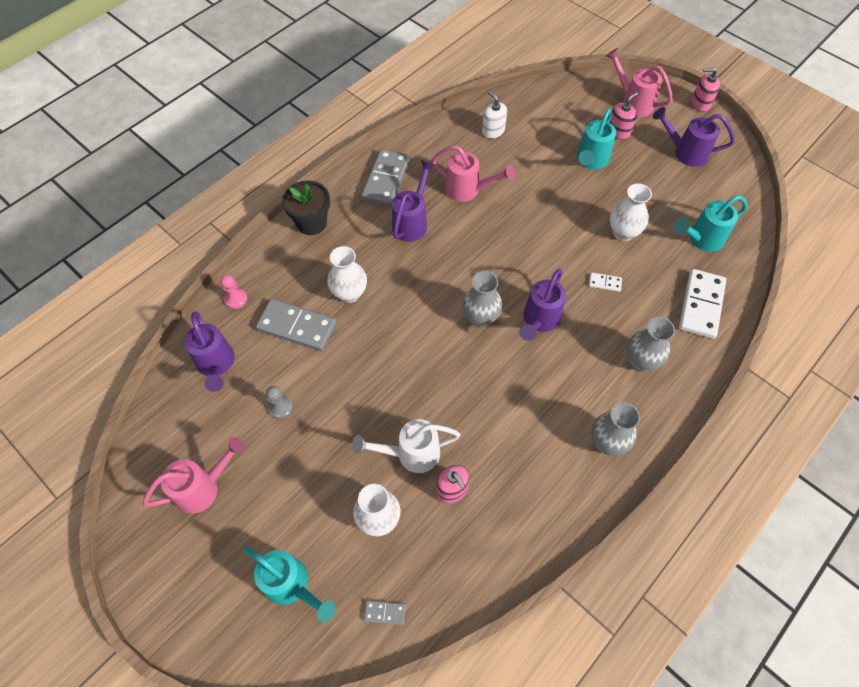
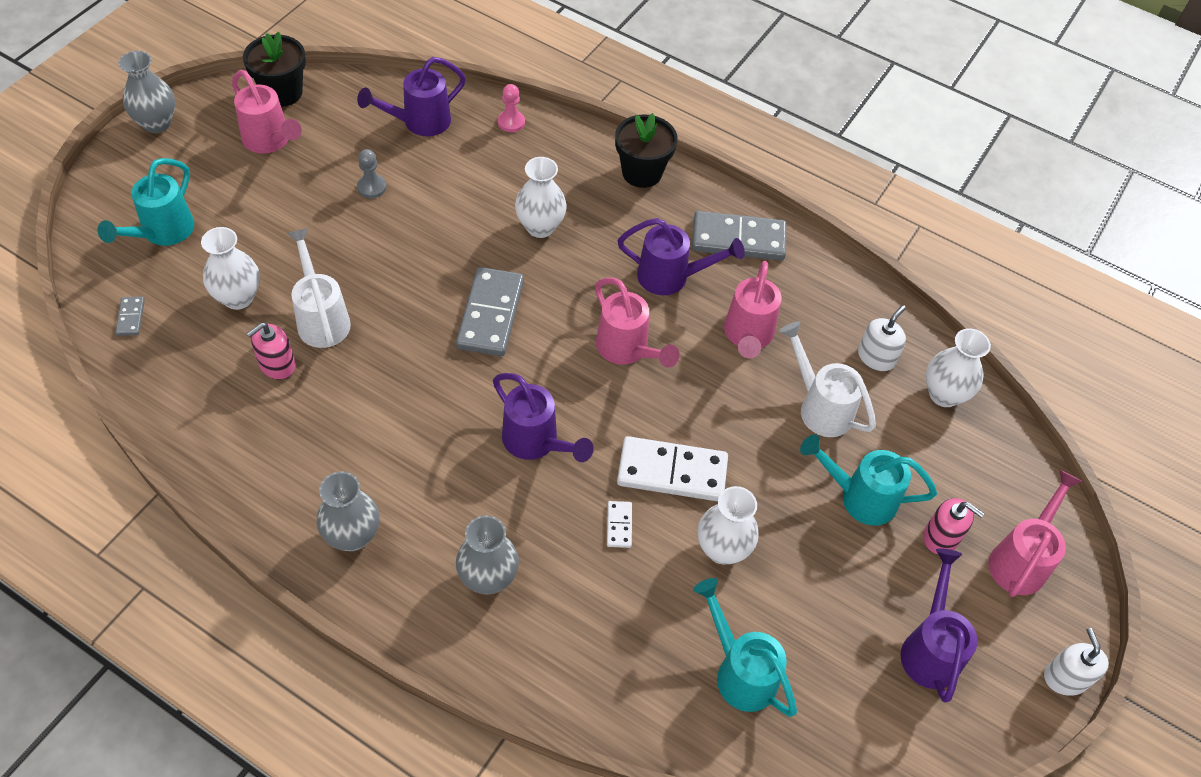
camera: 75 degrees right, 5 degrees down
(143, 475) = (282, 92): none -> black flower pot
(297, 326) = (482, 184): grey domino -> grey domino (491, 314)
(469, 257) = (627, 350): none -> pink watering can
(480, 317) = (529, 371): grey vase -> grey vase (157, 123)
(523, 107) = (944, 394): none -> white vase
(526, 165) = (820, 407): none -> white watering can
(539, 321) = (536, 442): purple watering can -> purple watering can turned 150 degrees counterclockwise
(700, 103) = (1065, 678): pink soap dispenser -> white soap dispenser
(701, 305) = (605, 667): white domino -> white domino (672, 471)

